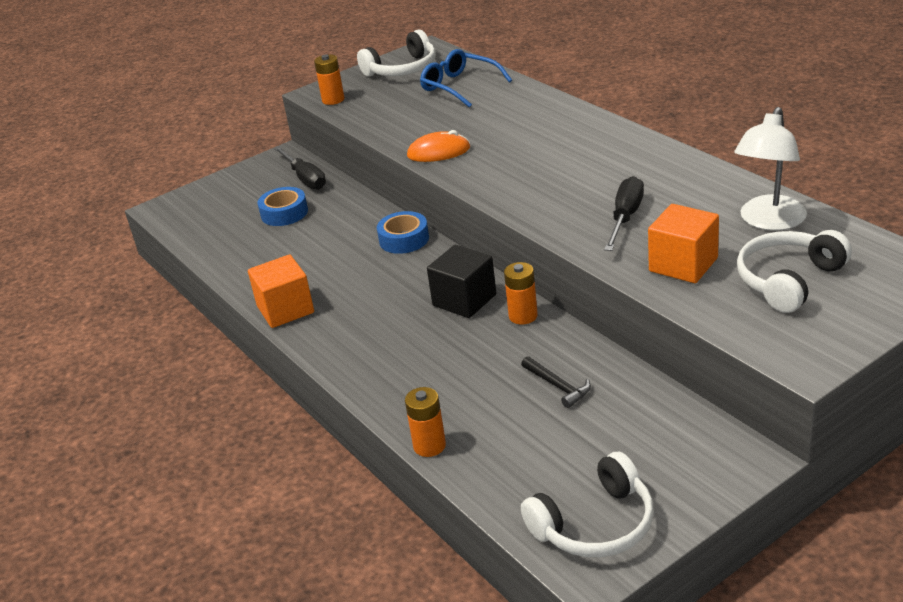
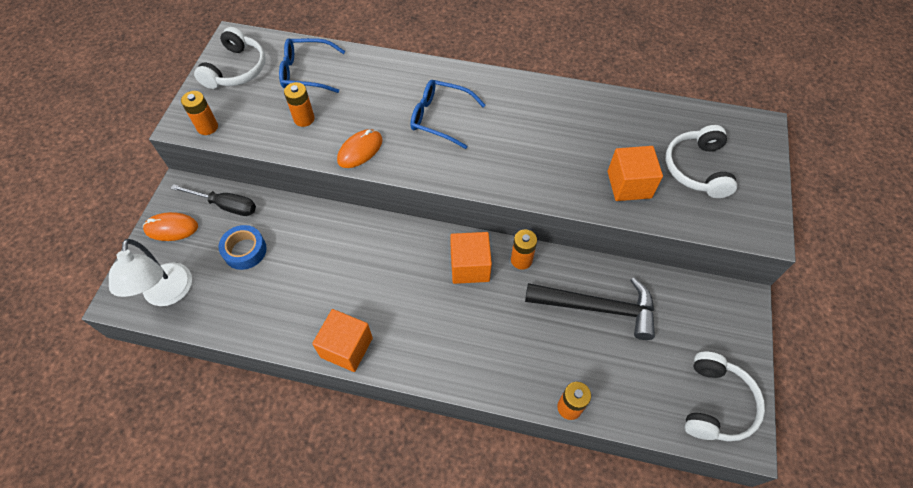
camera: 45 degrees left, 25 degrees up
(247, 178) = (171, 228): none -> orange mouse
(404, 239) = (371, 231): blue tape -> none
(417, 117) = (304, 119): none -> orange battery
(464, 300) = (470, 266): black cube -> orange cube
(544, 152) = (440, 118): none -> blue glasses
(558, 386) = (597, 308): black hammer -> black hammer, size x2.13
(625, 217) = (555, 158): black screwdriver -> none
(768, 221) = (641, 122): white lamp -> white lamp (167, 294)

